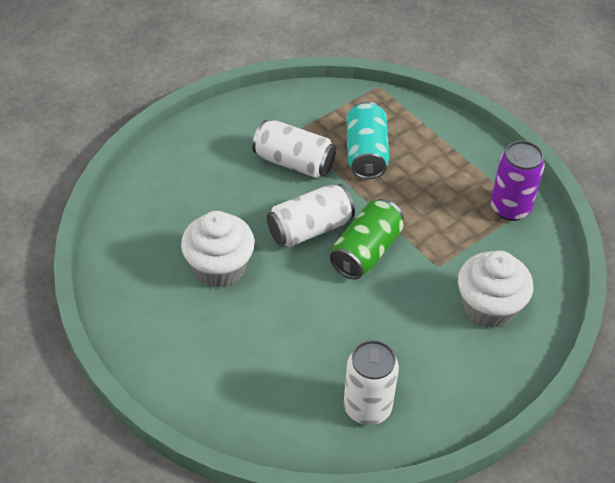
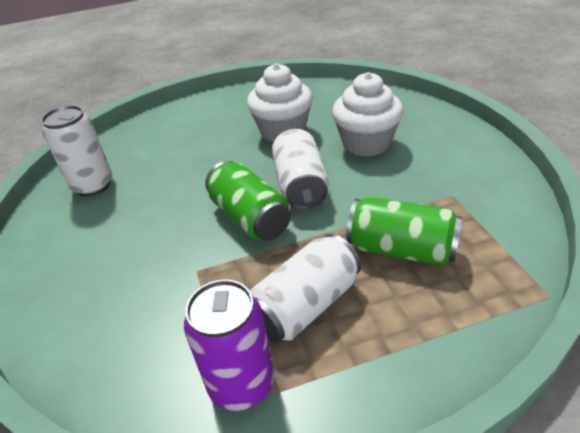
camera: 115 degrees right, 10 degrees down
(294, 162) = (400, 188): white can -> white can (305, 305)
(366, 153) = (401, 249): turquoise can -> green can
(489, 307) = (113, 299): white cupcake -> white cupcake (366, 143)

